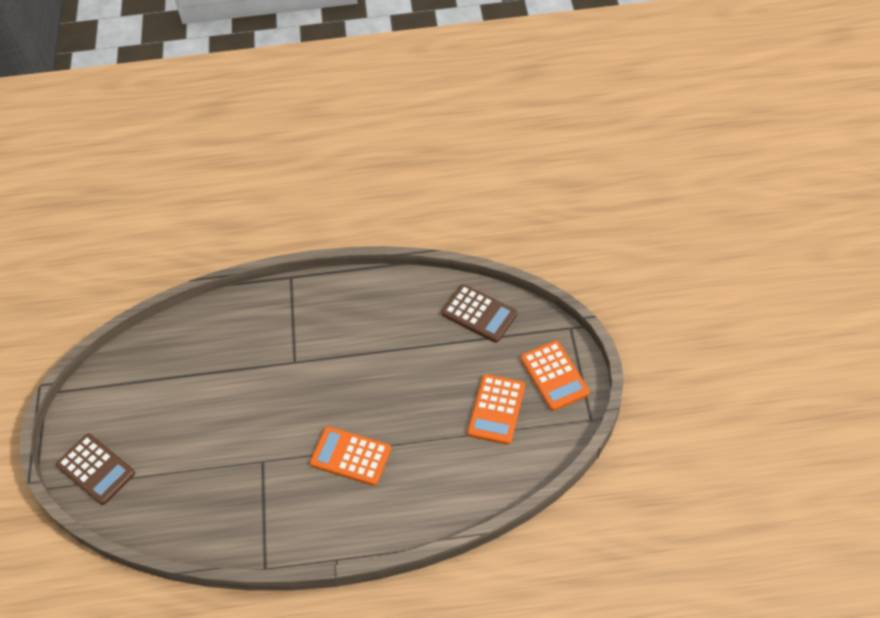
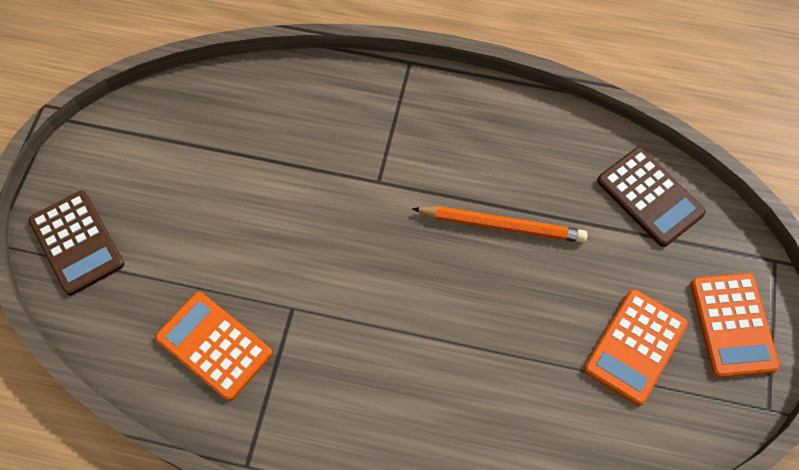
camera: 15 degrees right, 10 degrees up
(351, 456) = (412, 344): orange calculator -> orange calculator (214, 346)
(387, 363) = (502, 226): none -> orange pencil

